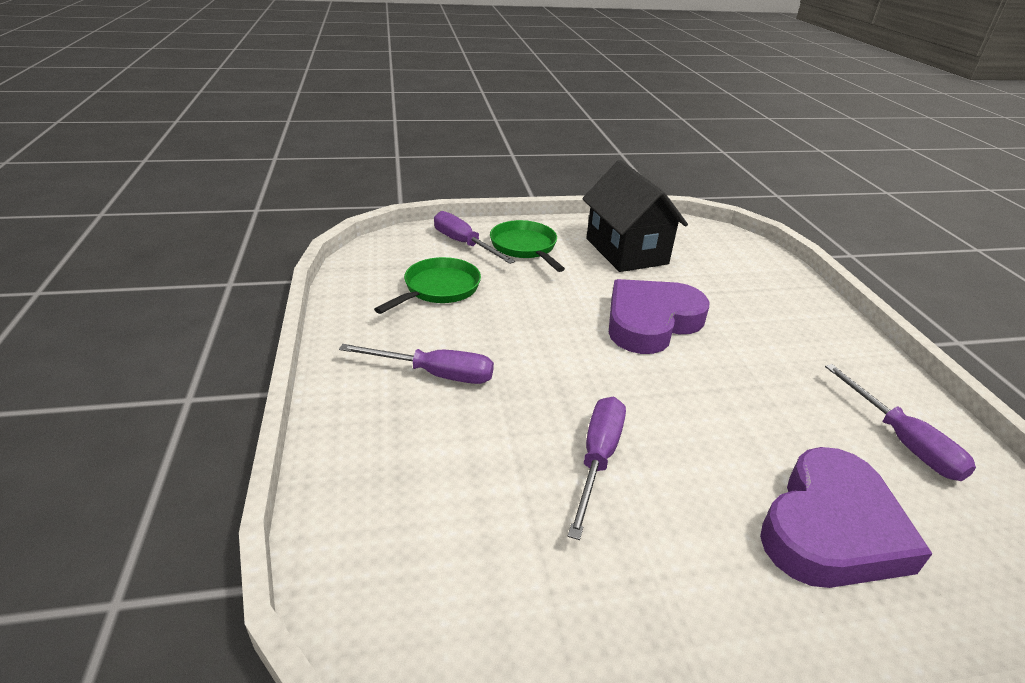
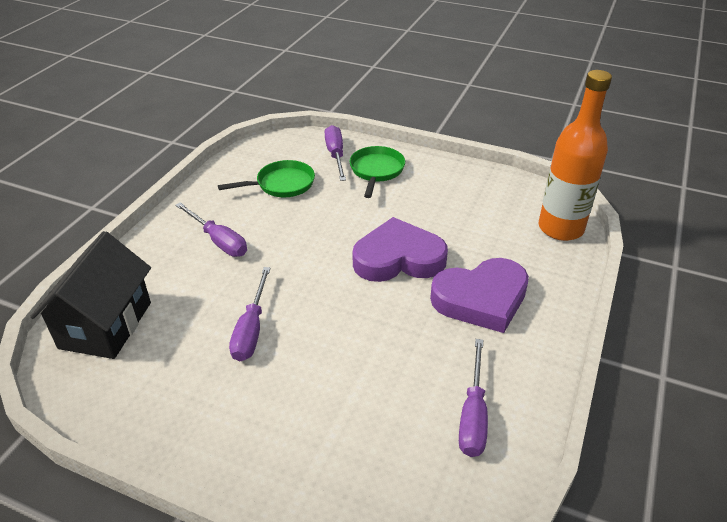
camera: 35 degrees right, 5 degrees up
(598, 459) = (251, 329): purple screwdriver -> purple screwdriver turned 135 degrees clockwise
(626, 251) = (452, 197): black house -> black house (105, 325)
(745, 250) = (560, 228): none -> orange bottle
(831, 528) = (339, 434): purple heart -> purple heart (481, 299)

